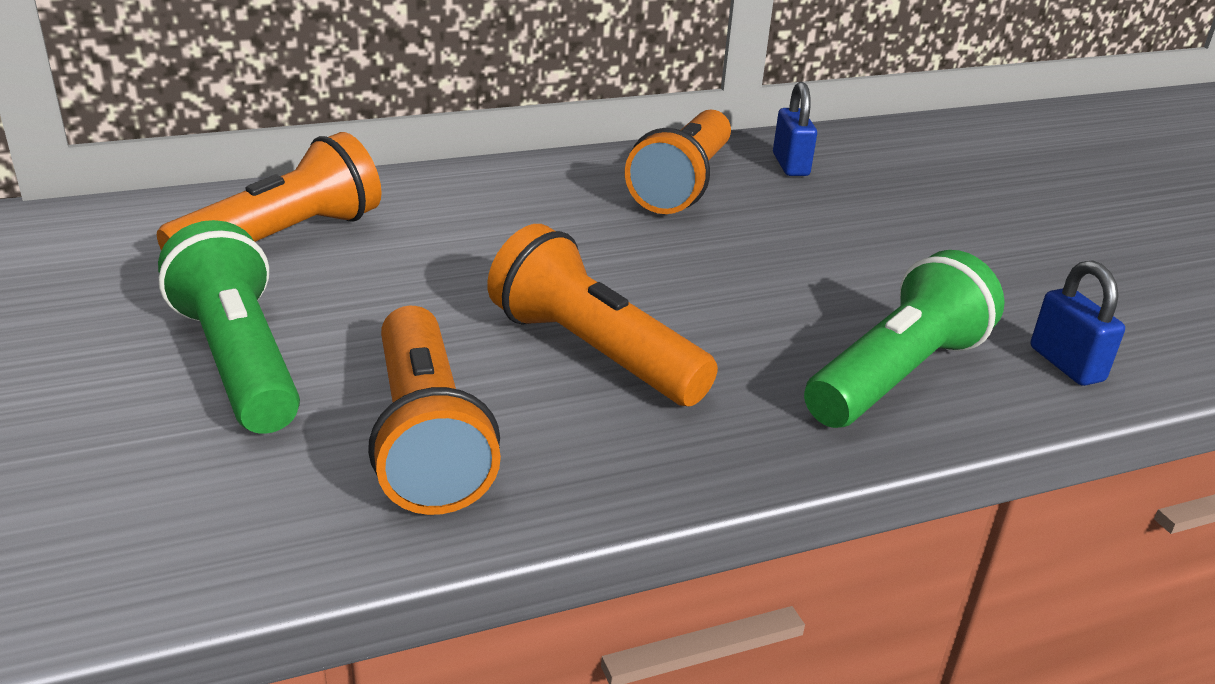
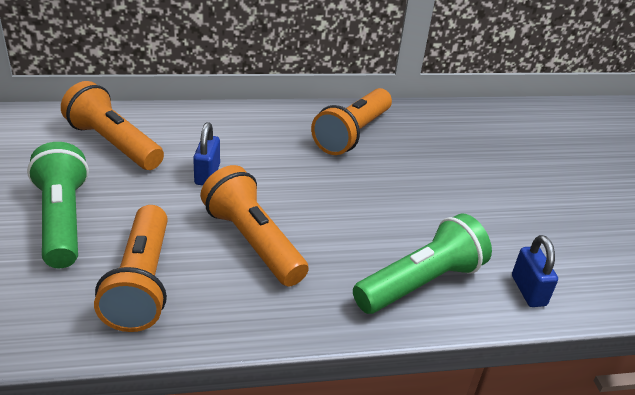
camera: 10 degrees right, 5 degrees up
(284, 238) = (113, 144): orange flashlight -> orange flashlight turned 105 degrees counterclockwise
(790, 165) = (424, 128): blue padlock -> blue padlock (207, 174)

